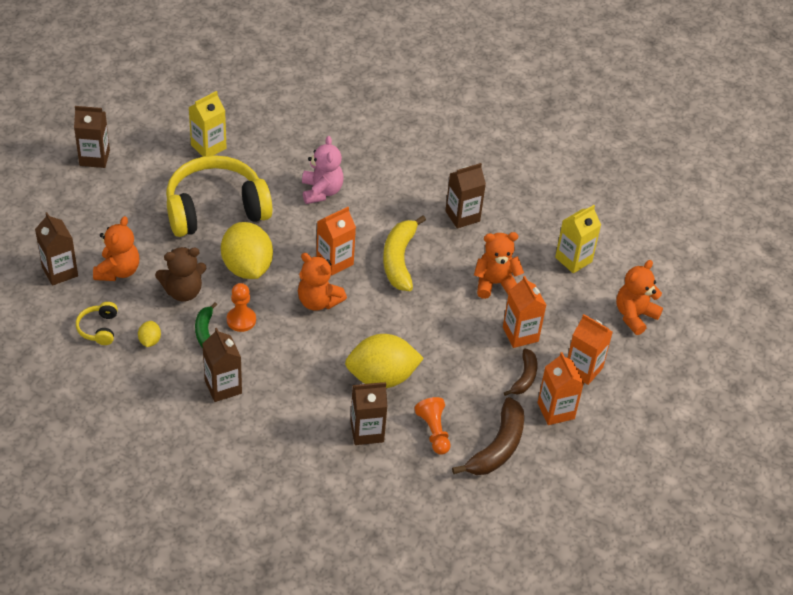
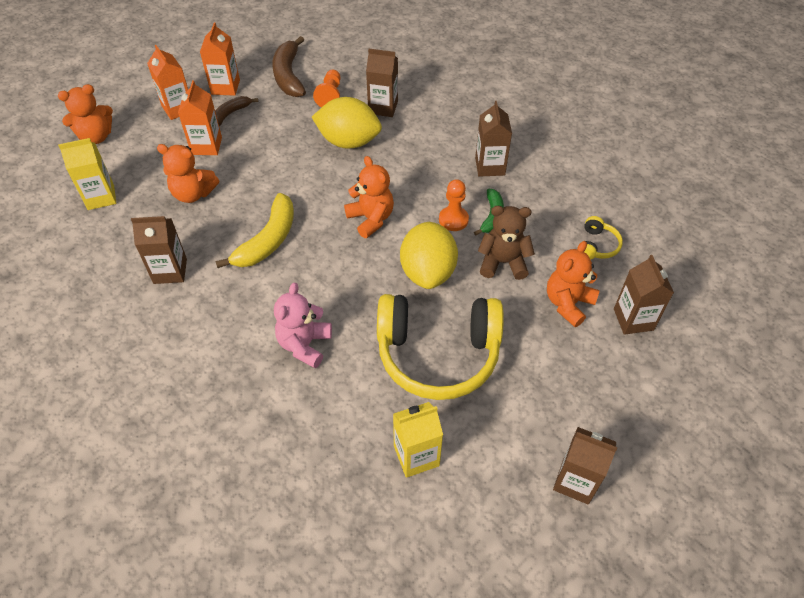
camera: 155 degrees left, 5 degrees up
(150, 341) = (548, 222): yellow lemon -> none
(334, 261) = (334, 255): orange carton -> none
(497, 447) = (289, 75): brown banana -> brown banana turned 60 degrees counterclockwise

